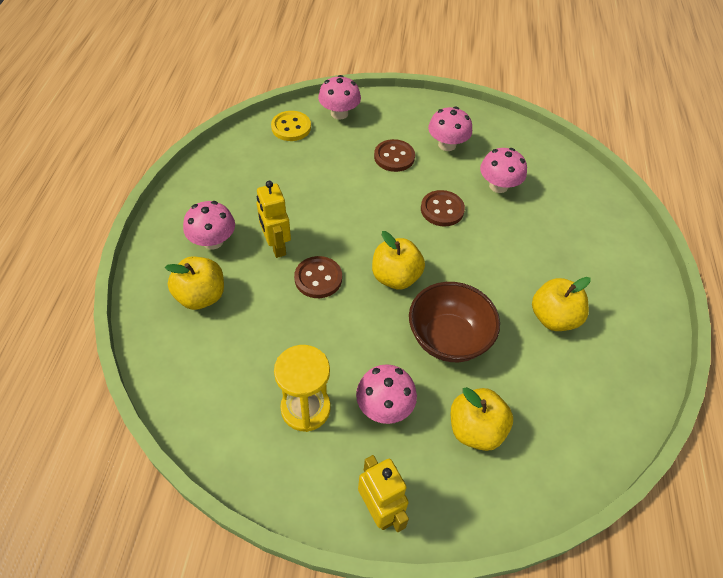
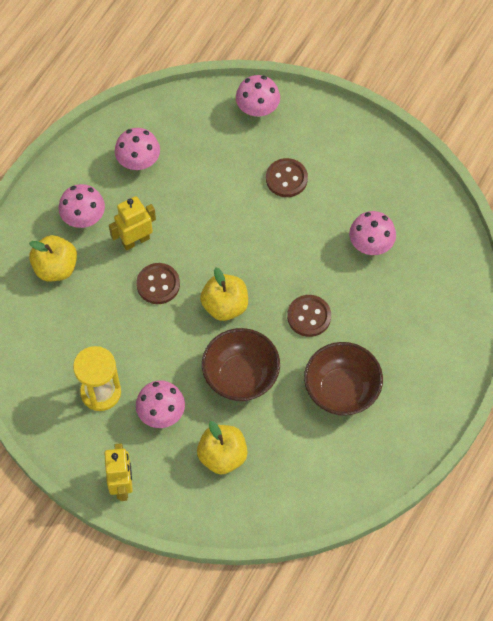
camera: 25 degrees right, 10 degrees up
(276, 246) = (135, 240): yellow robot -> yellow robot turned 60 degrees clockwise
(291, 127) = (202, 112): yellow button -> none
(442, 209) = (302, 252): brown button -> brown button (309, 316)
(447, 144) = (346, 180): pink mushroom -> pink mushroom (138, 161)
(553, 317) = (341, 390): yellow apple -> brown bowl

